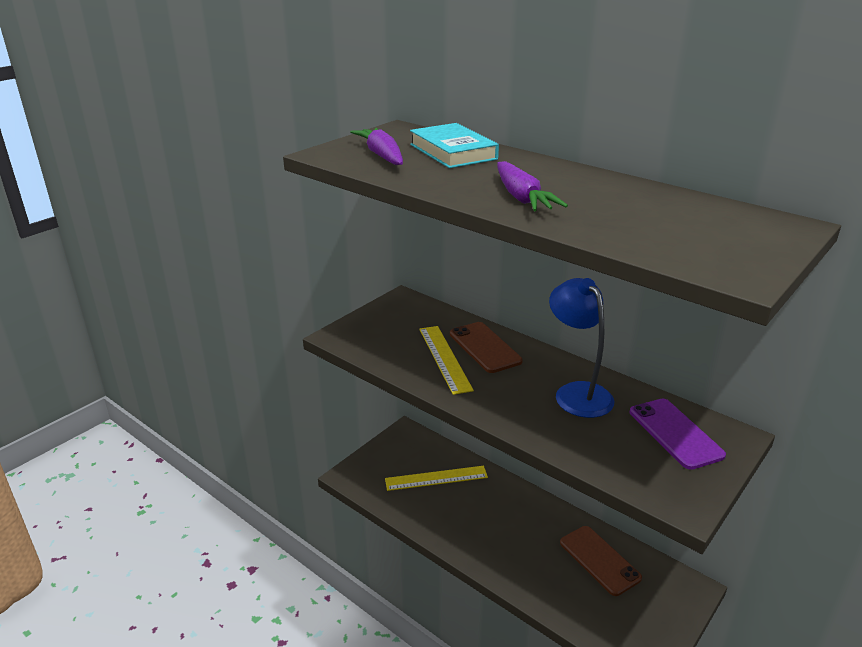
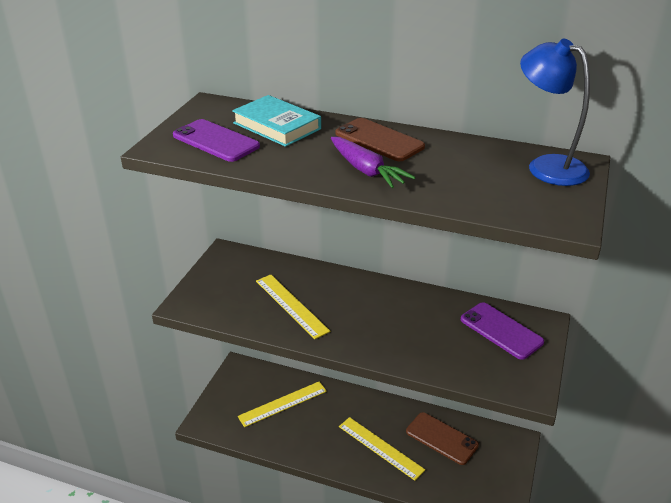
camera: 20 degrees left, 5 degrees up
(382, 156) = (216, 141): purple carrot -> purple phone
(484, 347) = (321, 287): brown phone -> brown phone (379, 140)
(524, 550) = (380, 447): none -> yellow ruler
(577, 393) = (414, 312): blue lamp -> blue lamp (547, 166)

